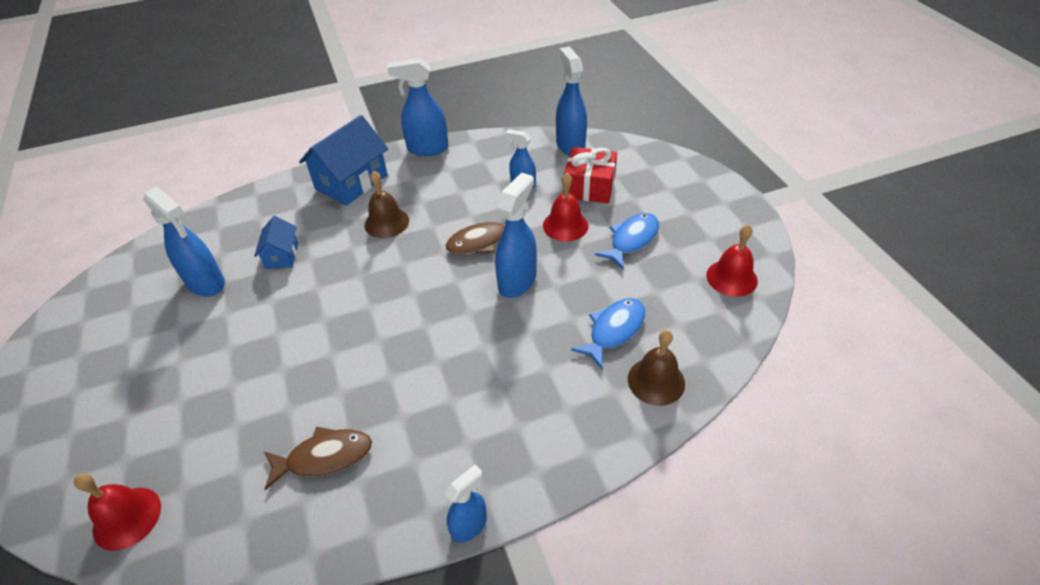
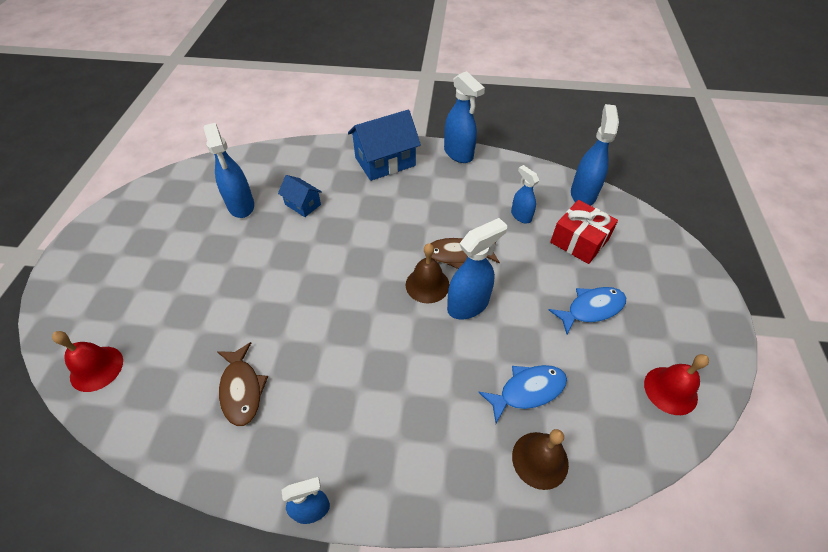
camera: 25 degrees right, 5 degrees up
(282, 255) = (303, 204): blue house -> blue house turned 75 degrees counterclockwise
(324, 457) = (242, 389): brown fish -> brown fish turned 60 degrees clockwise
(386, 222) = (392, 207): brown bell -> brown bell (427, 285)
(427, 149) = (458, 154): blue spray bottle -> blue spray bottle turned 150 degrees counterclockwise
(565, 225) = (537, 269): red bell -> none

